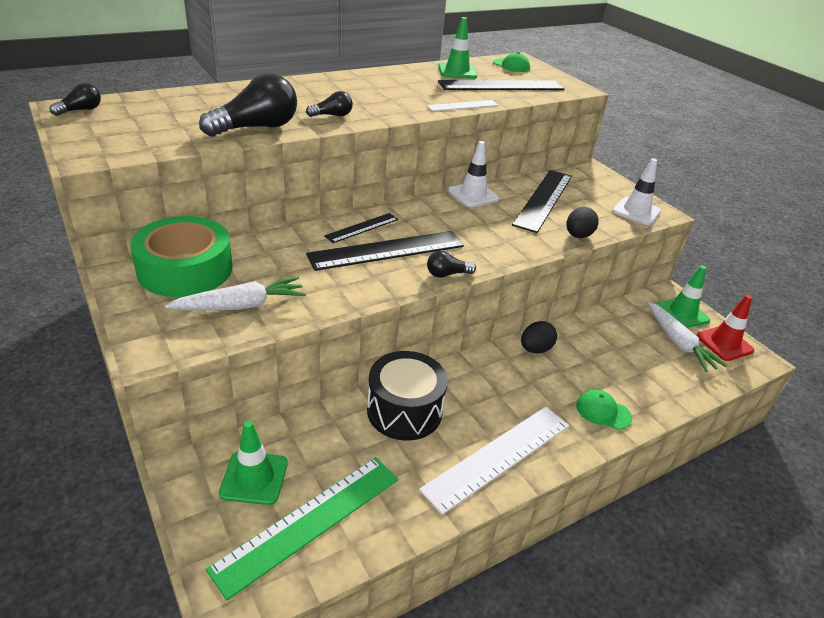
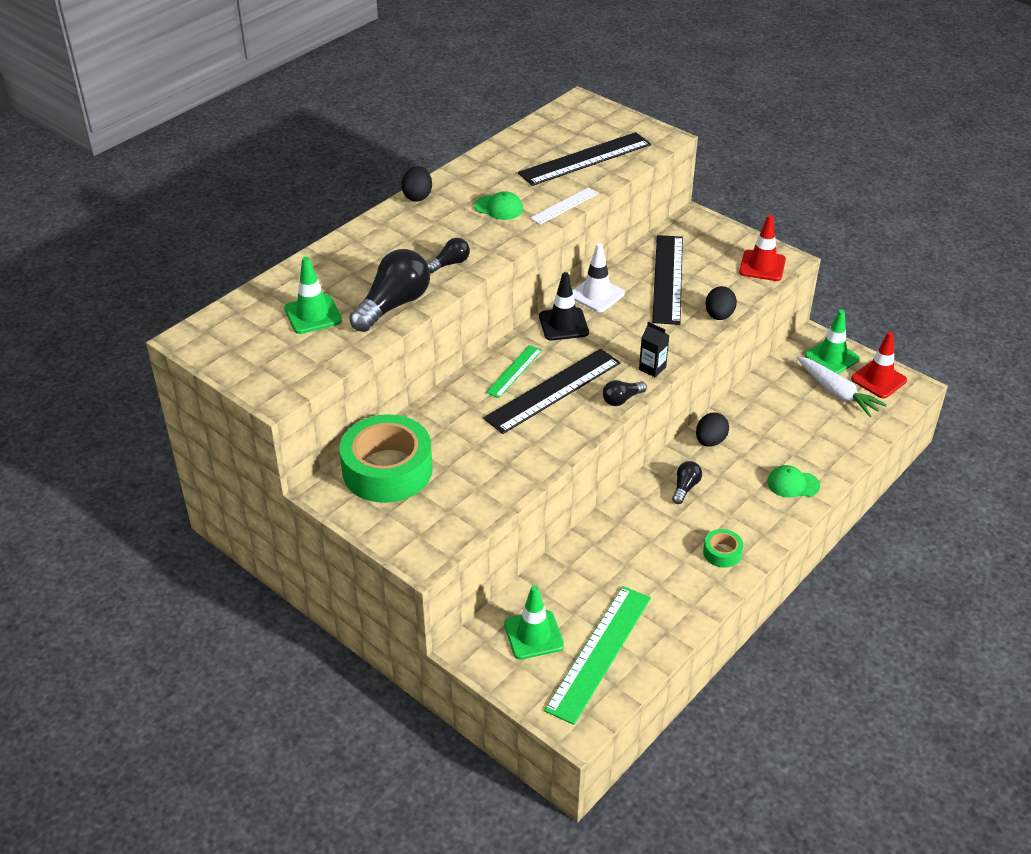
camera: 15 degrees left, 5 degrees up
(81, 110) = (210, 337): black light bulb -> black light bulb (685, 488)
(241, 306) = (465, 490): white carrot -> none
(344, 76) = (417, 196): none -> black egg
(362, 228) = (514, 371): black ruler -> green ruler
(404, 411) = (623, 538): black drum -> none
(430, 207) = (563, 324): none -> black traffic cone
(457, 71) = (527, 149): green traffic cone -> green traffic cone (313, 315)
(491, 258) = (652, 368): none -> black carton
(498, 457) = (722, 553): white ruler -> green tape
(511, 65) = (577, 118): green cap -> green cap (499, 208)
(636, 211) = (762, 266): white traffic cone -> red traffic cone

